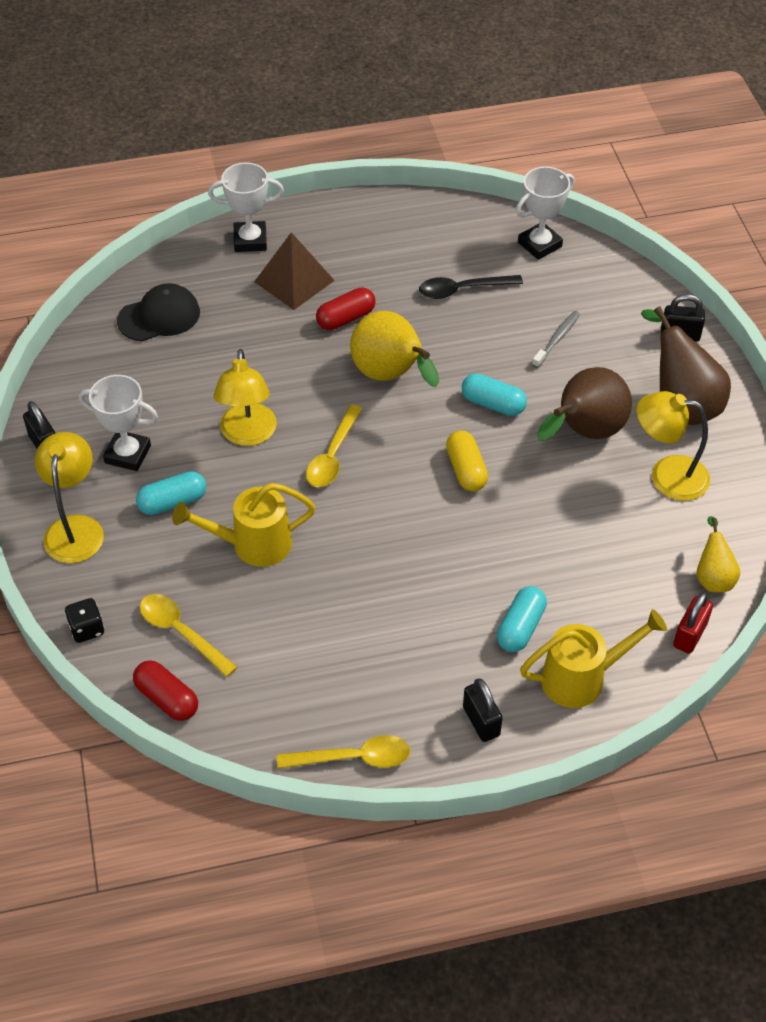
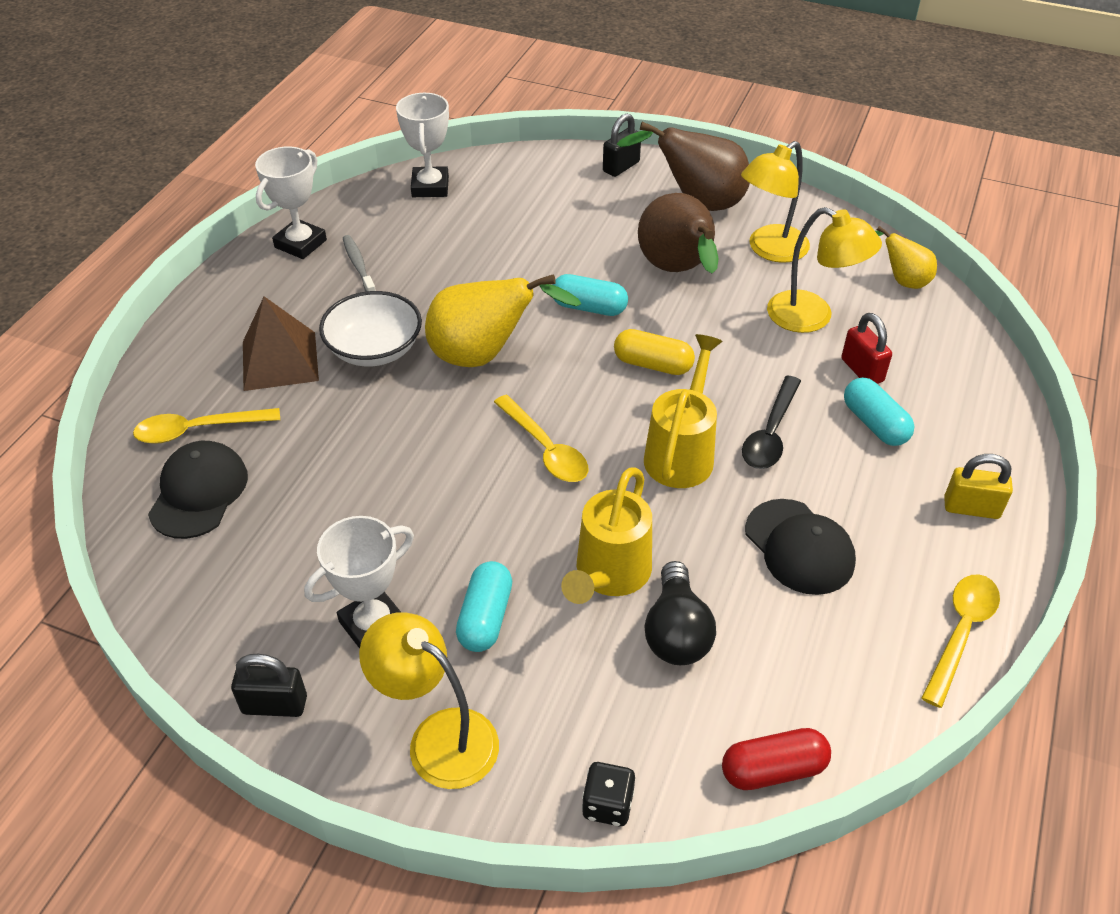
camera: 55 degrees left, 5 degrees down
(181, 632) = (684, 705): yellow spoon -> yellow spoon (197, 430)
(234, 601) = (676, 632): none -> black light bulb
(248, 435) = (451, 502): yellow lamp -> yellow lamp (812, 317)
(250, 240) = (183, 365): white trophy -> white trophy (300, 244)
(346, 318) = (374, 349): red capsule -> white bowl
(358, 634) = (799, 547): none -> black cap
(462, 290) = (429, 257): black spoon -> black spoon (770, 433)
(481, 721) = (971, 508): black padlock -> yellow padlock
(493, 404) = (589, 307): turquoise capsule -> turquoise capsule turned 45 degrees clockwise
(557, 339) = (552, 232): grey toothbrush -> grey toothbrush (358, 266)
(582, 678) = (962, 413): yellow watering can -> yellow watering can (681, 452)
(689, 635) = (956, 324): red padlock -> red padlock (862, 370)

